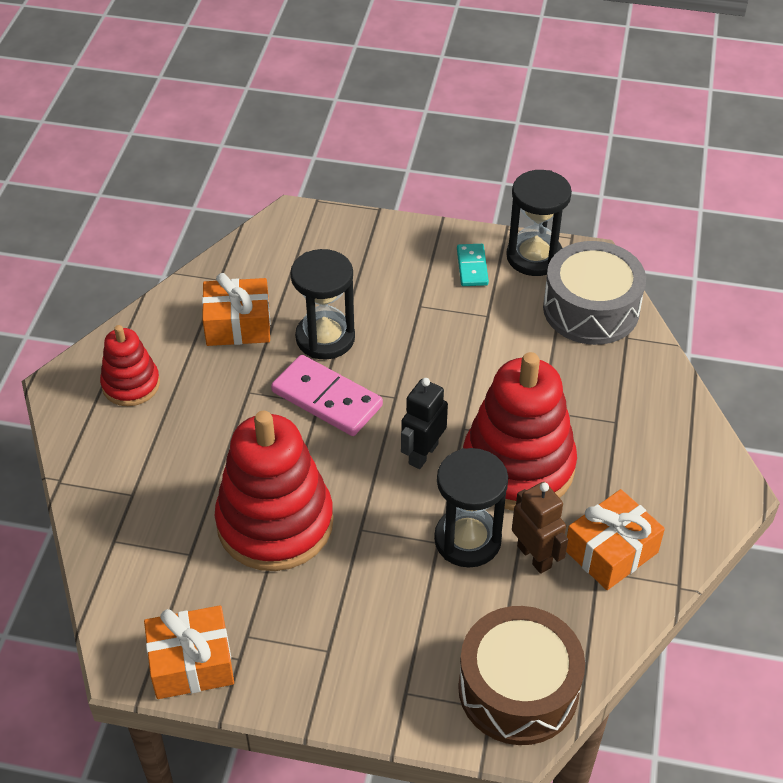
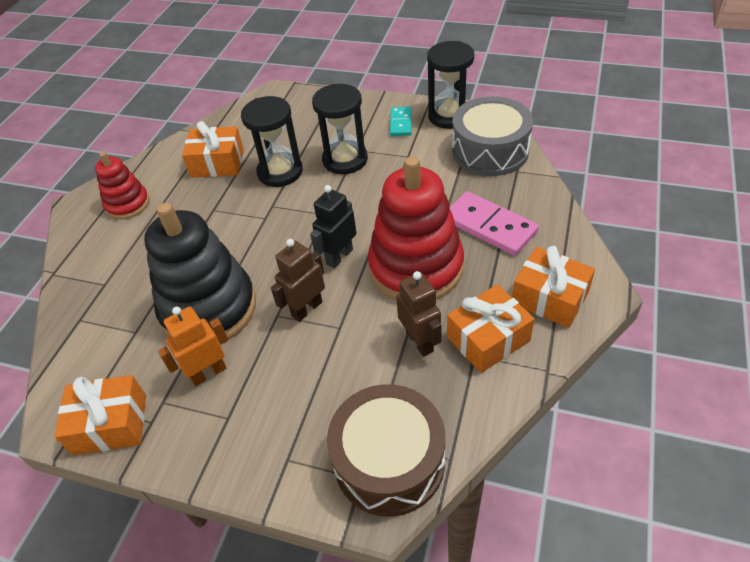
camera: 10 degrees right, 0 degrees up
(275, 523) = (209, 309): red stacking toy -> black stacking toy
(293, 600) = (208, 373): none -> orange robot
(327, 398) = (272, 215): pink domino -> pink domino (489, 226)
(395, 520) = (306, 309): none -> brown robot
(467, 540) = (364, 326): black hourglass -> black hourglass (345, 160)
(676, 501) = (549, 298): none -> orange gift

